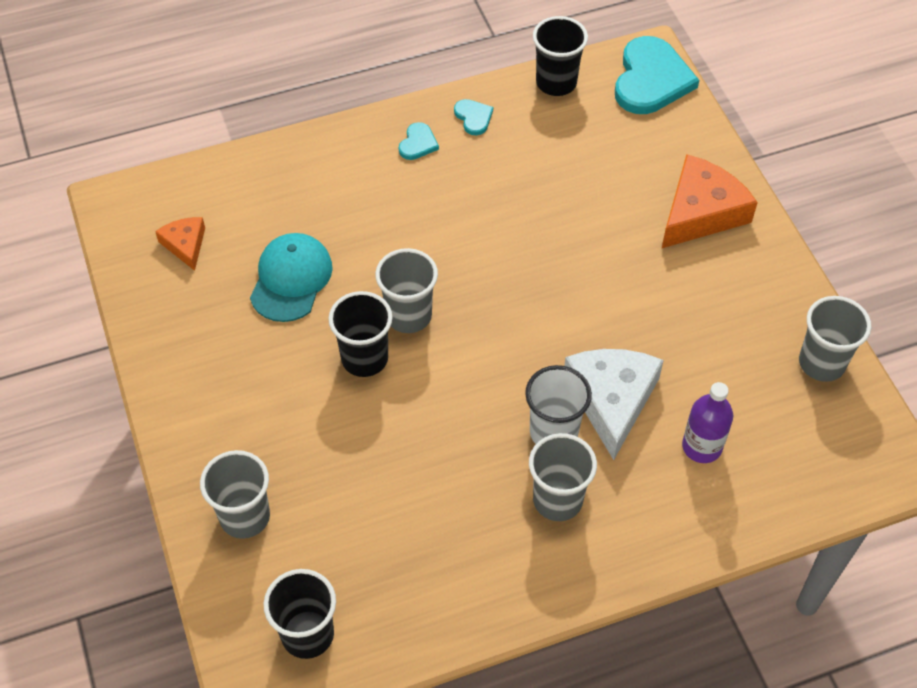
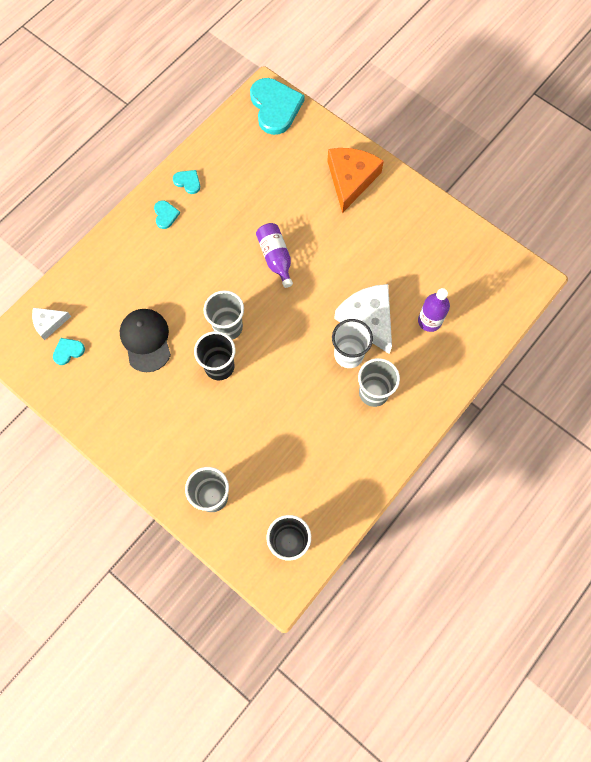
camera: 30 degrees left, 15 degrees up
(185, 201) = (49, 323): none -> white cheese
(185, 245) = (68, 351): orange cheese -> turquoise heart
(291, 279) = (146, 340): turquoise cap -> black cap
(531, 261) = (275, 258): none -> purple bottle
(556, 83) = (222, 135): black cup -> none
(821, 363) = (463, 239): grey cup -> none

